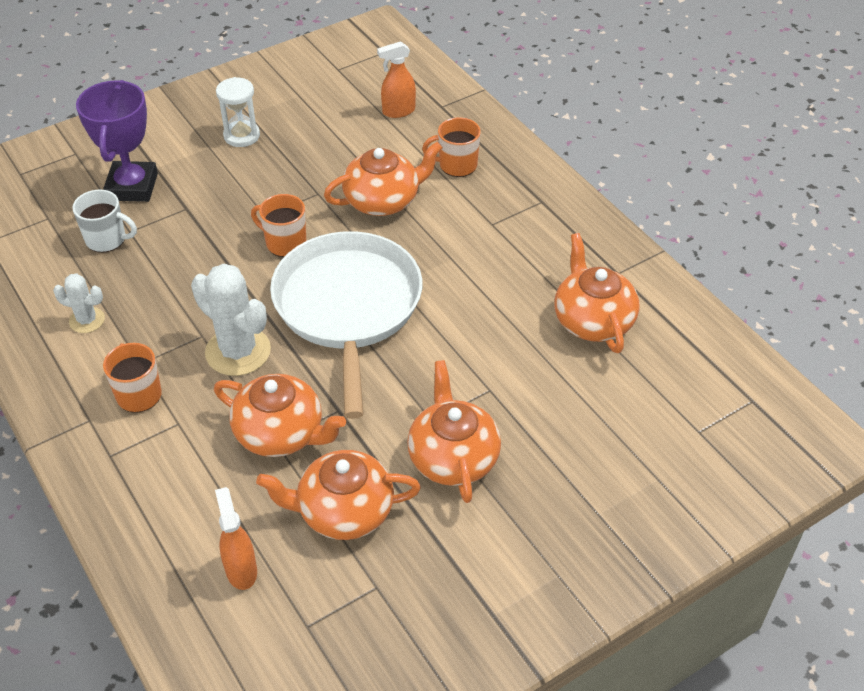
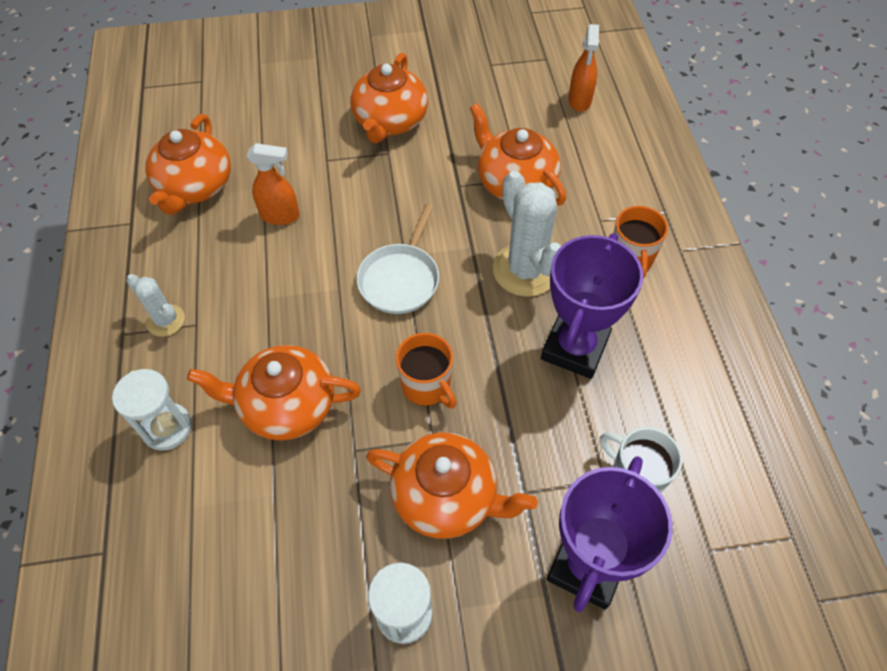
camera: 155 degrees left, 10 degrees up
(87, 320) = (672, 362): white cactus -> white cactus (165, 320)
(174, 304) = (574, 348): none -> purple trophy
(343, 511) = (491, 113): orange teapot -> orange teapot (446, 496)
(348, 307) = (400, 279): white pan -> white pan, size x0.51
(398, 111) = (166, 568): orange spray bottle -> orange spray bottle (280, 216)
(456, 165) = (167, 428): orange mug -> white hourglass

